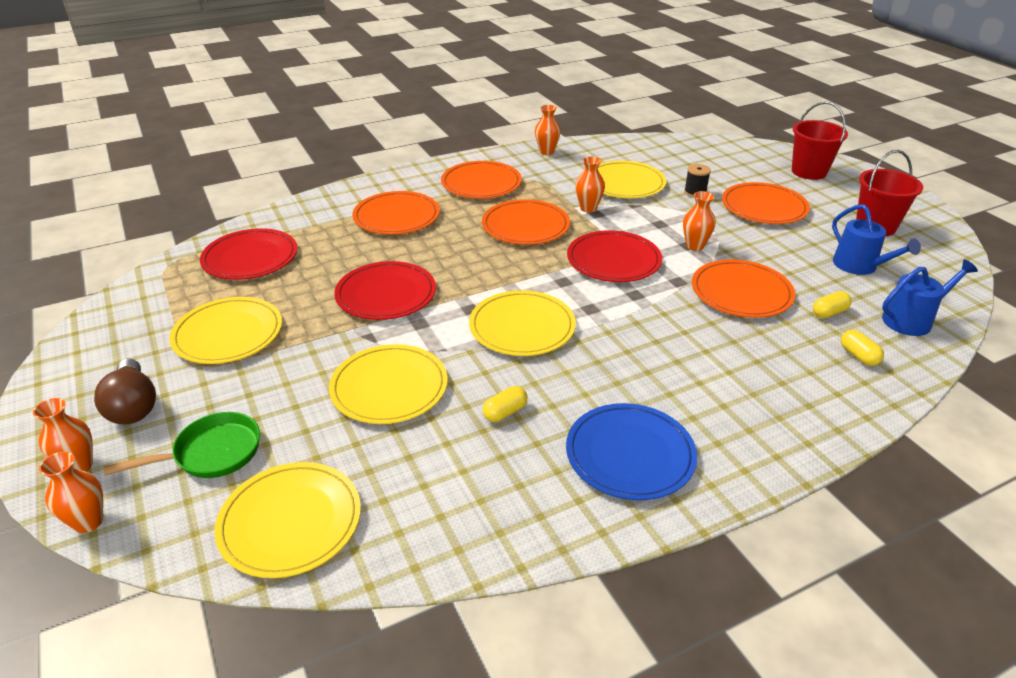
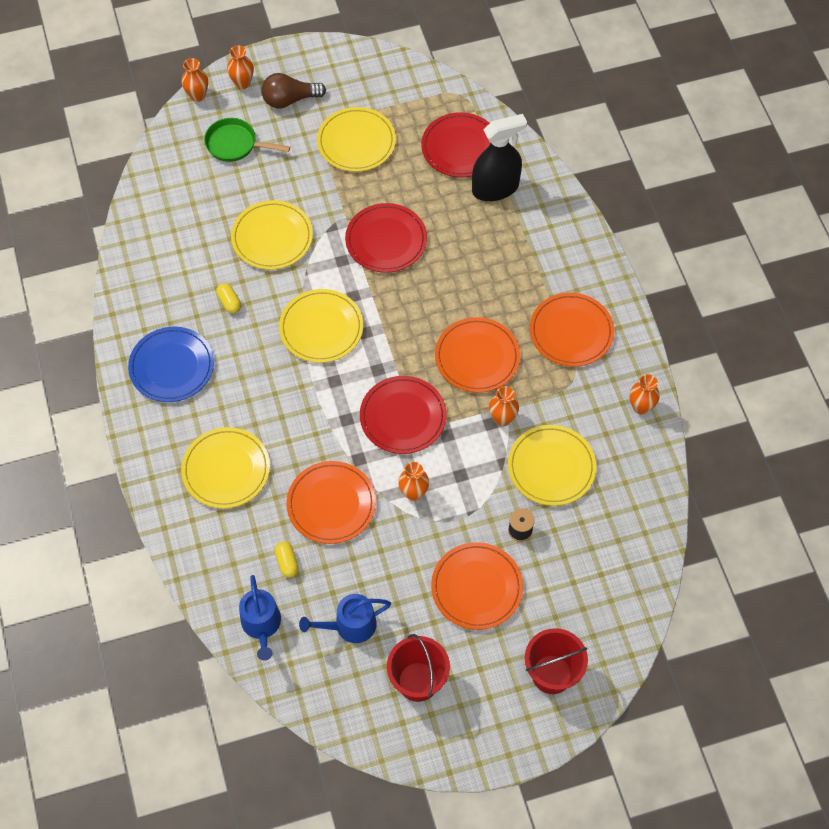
camera: 100 degrees right, 25 degrees up
(211, 453) = (235, 144): green pan -> green pan turned 120 degrees clockwise
(290, 522) = (170, 186): yellow plate -> yellow plate (226, 469)
(311, 233) = (495, 188): none -> black spray bottle
(396, 217) = (513, 254): orange plate -> none
(858, 356) = (228, 557): yellow capsule -> none

